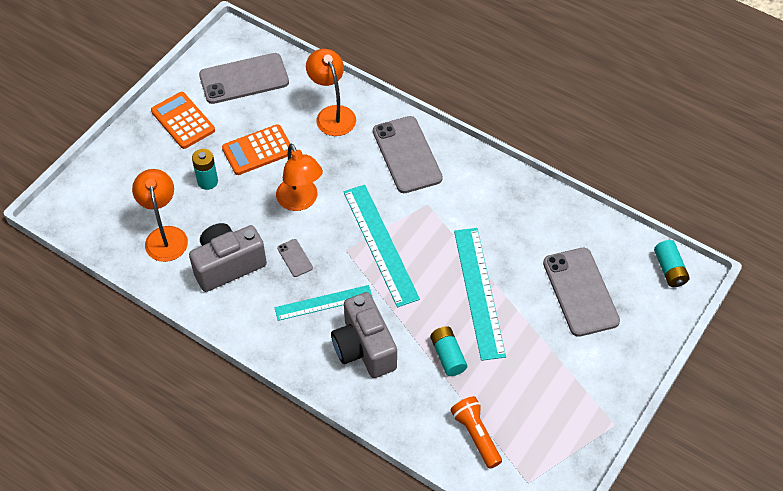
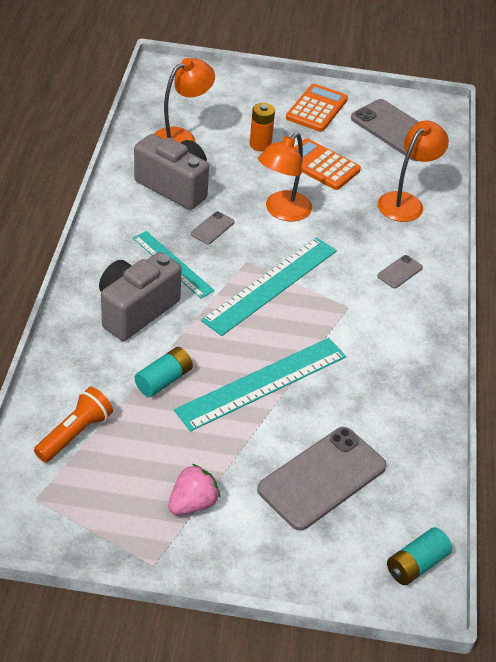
camera: 60 degrees right, 10 degrees down
(207, 181) = (260, 145): turquoise battery -> orange battery
(407, 155) = (399, 272): grey phone -> grey phone, size x0.44
(571, 380) = (193, 503): none -> pink strawberry

